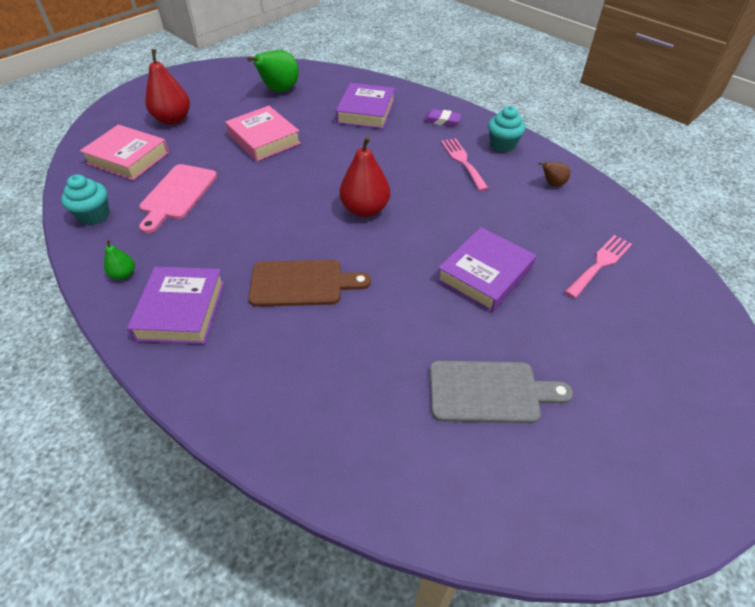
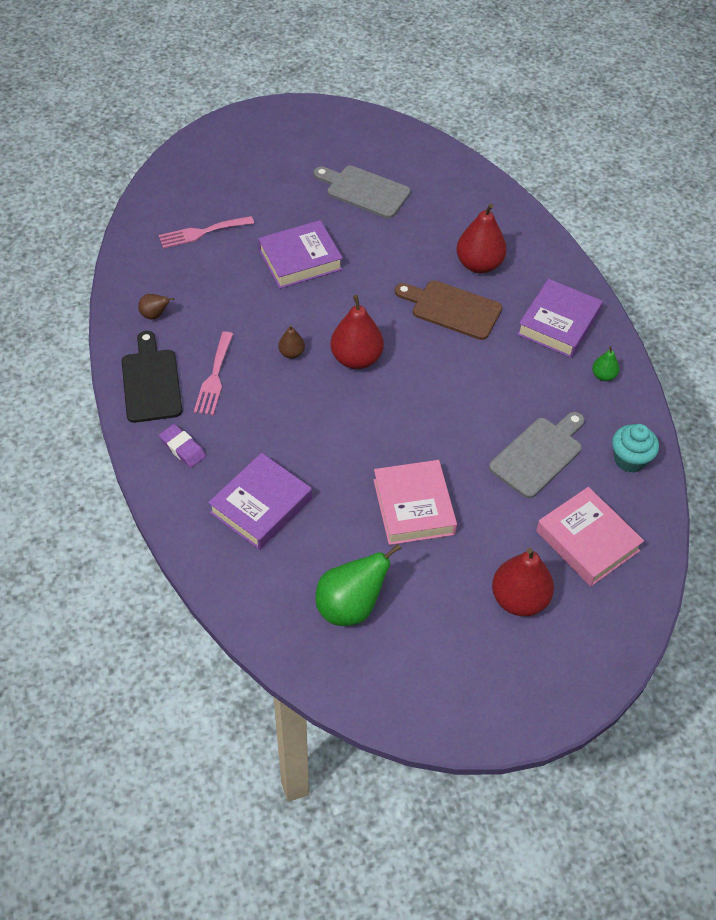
camera: 155 degrees left, 5 degrees up
(177, 195) = (539, 455): pink cutting board -> grey cutting board
(295, 346) = (479, 264): none -> red pear
(421, 195) = (291, 353): none -> brown pear
(502, 145) = (151, 382): turquoise cupcake -> black cutting board

